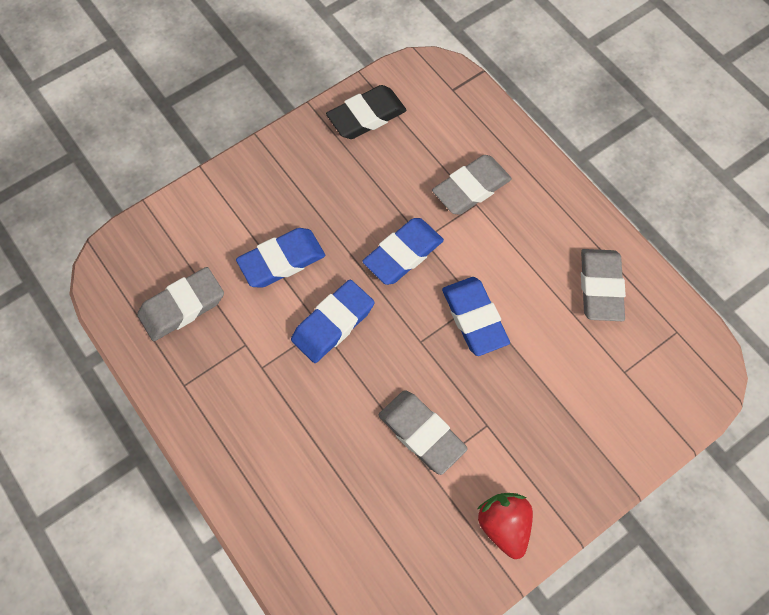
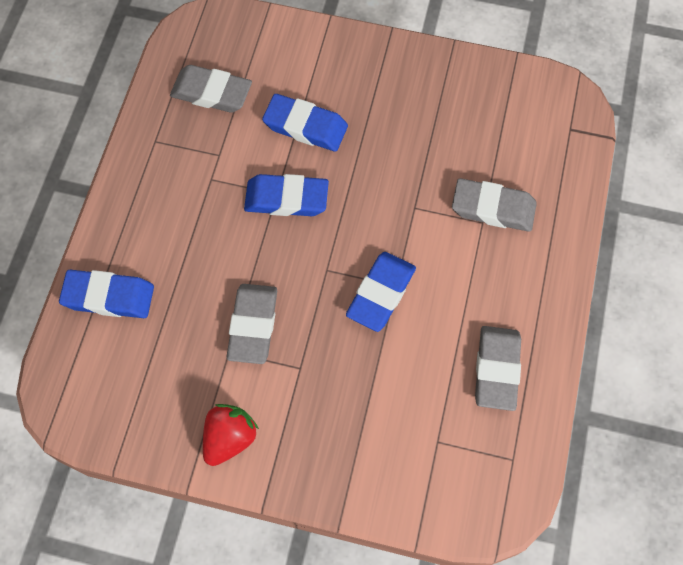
camera: 50 degrees right, 0 degrees up
(366, 116) = (482, 88): black eraser -> none
(403, 254) = (388, 203): blue eraser -> blue eraser (109, 297)
(600, 287) = (496, 369): grey eraser -> grey eraser turned 45 degrees counterclockwise

